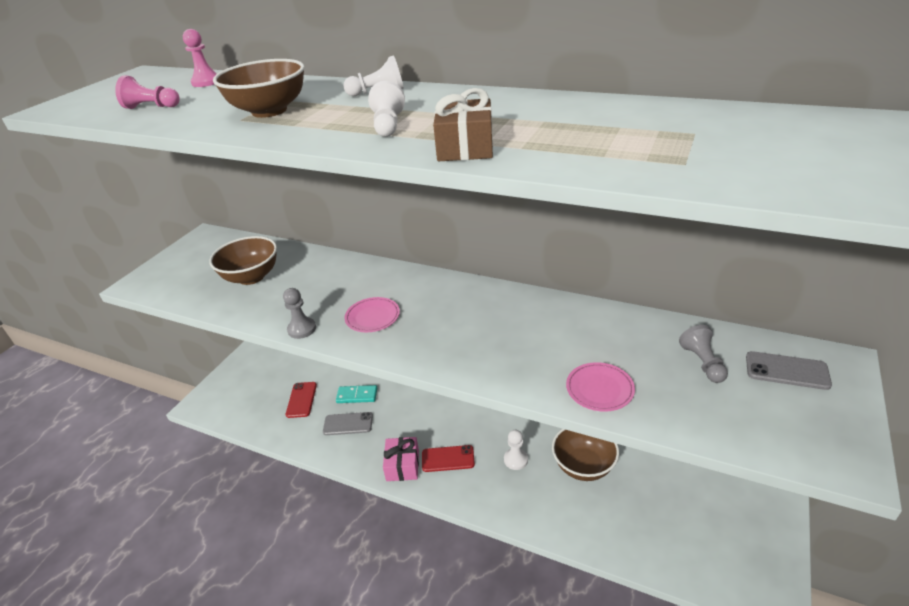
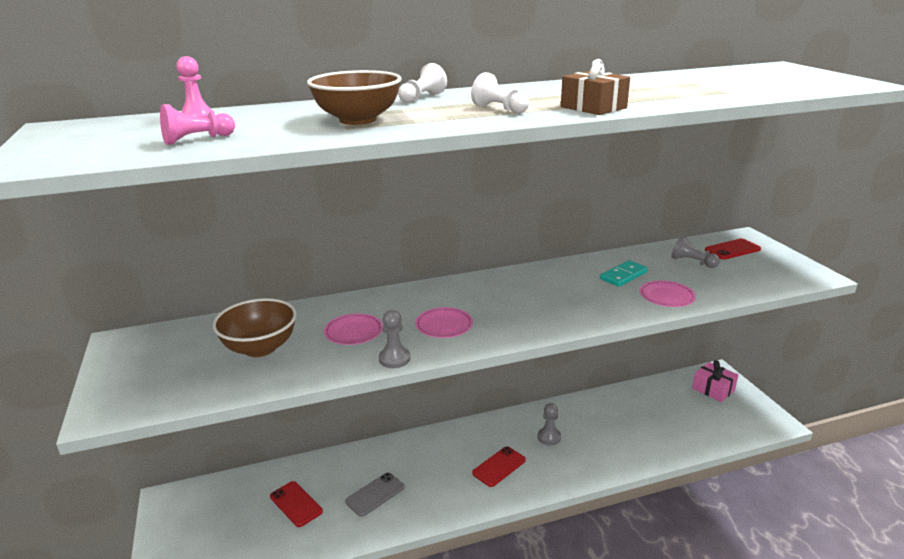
camera: 45 degrees left, 10 degrees down
(313, 292) = (353, 332): none -> pink plate
(357, 396) = (353, 469): turquoise domino -> turquoise domino (623, 276)
(402, 465) = (469, 494): pink gift -> pink gift (713, 389)
(515, 460) = (549, 437): white pawn -> grey pawn
(583, 466) = (597, 414): brown bowl -> none
(787, 371) = (732, 250): grey phone -> red phone

